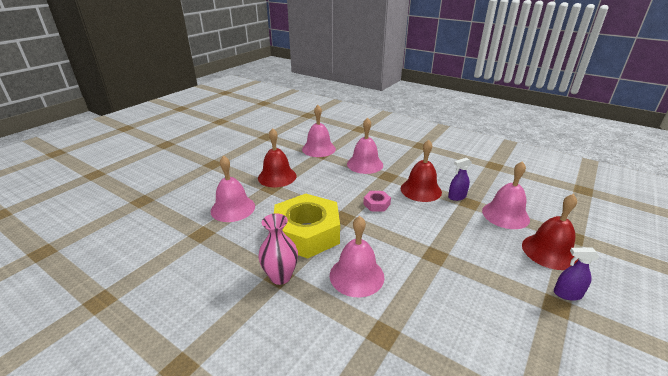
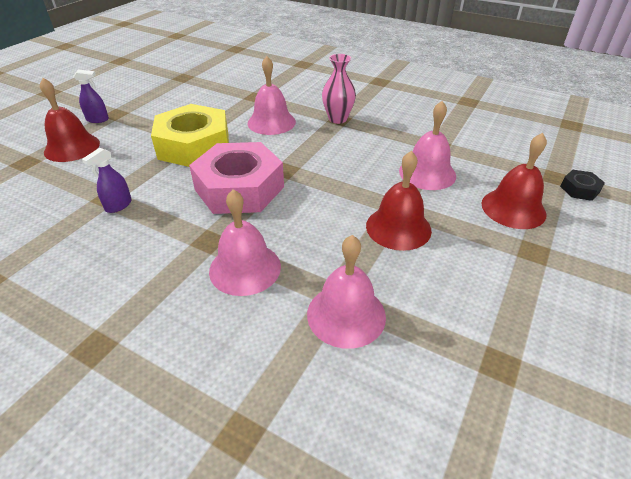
camera: 175 degrees right, 10 degrees up
(139, 191) = (579, 189): none -> black nut
(307, 233) = (324, 151): yellow nut -> yellow nut (194, 145)
(376, 204) = (239, 188): pink nut -> pink nut, size x2.43
(421, 190) = (165, 214): red bell -> red bell (513, 208)
(457, 197) = (118, 205): purple spray bottle -> purple spray bottle turned 150 degrees clockwise
(505, 215) = (75, 183): pink bell -> none

